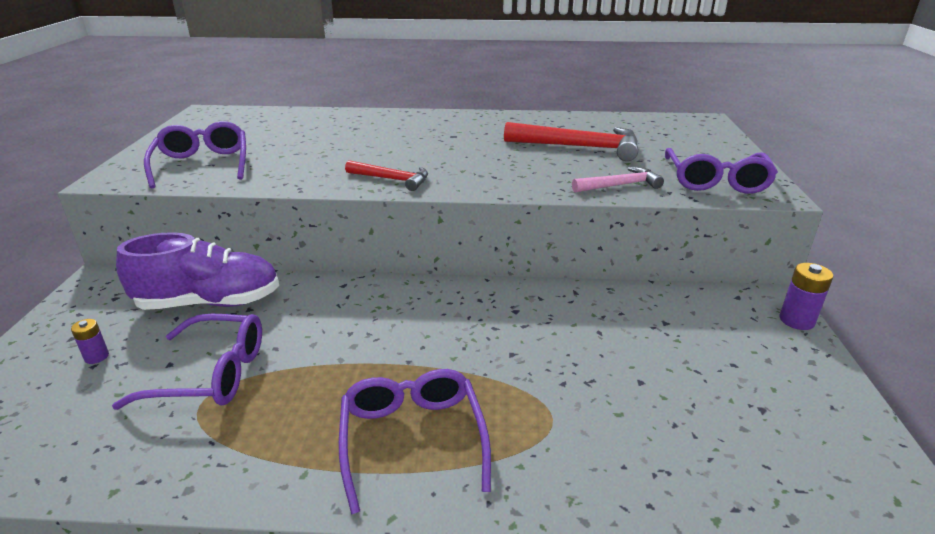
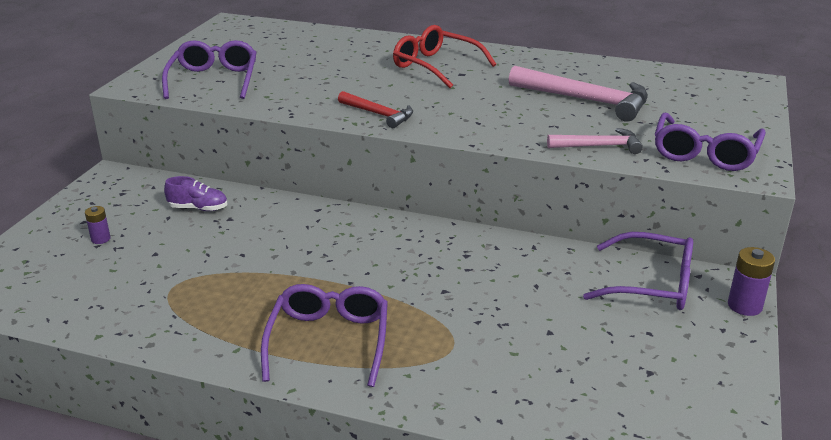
camera: 15 degrees right, 0 degrees up
(210, 302) = (198, 208): purple shoe -> purple shoe, size x0.48
(210, 374) = (185, 266): purple glasses -> purple glasses (651, 284)
(426, 132) = (436, 66): none -> red glasses
(579, 147) = (585, 100): red hammer -> pink hammer

